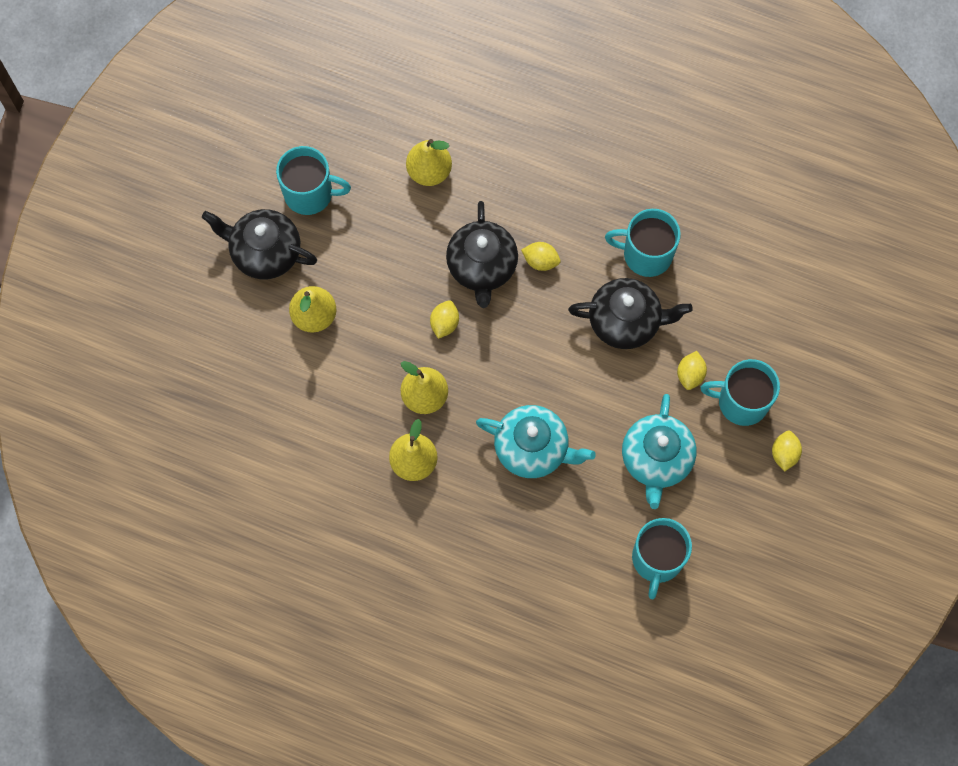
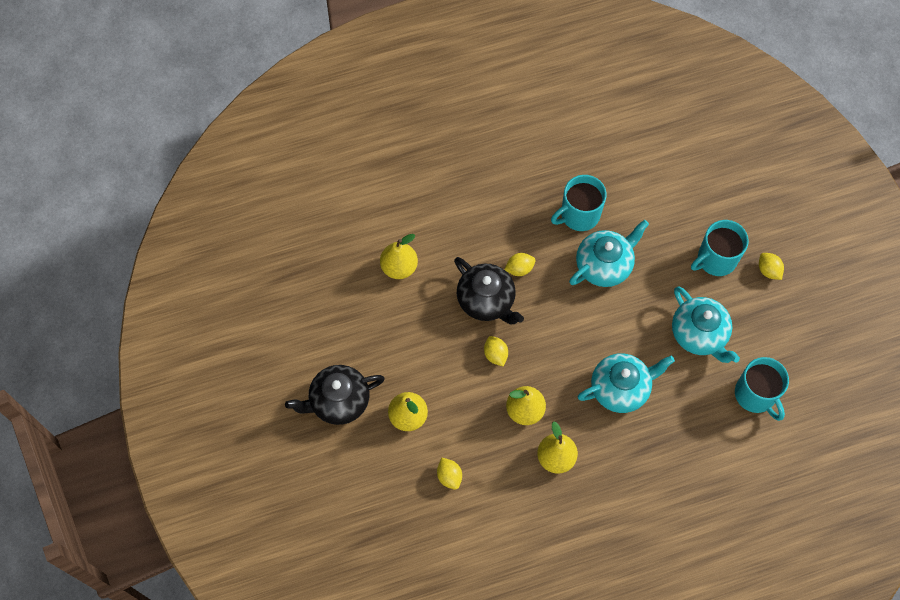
camera: 40 degrees left, 5 degrees down
(310, 193) = (334, 340): turquoise mug -> none
(625, 321) = (604, 265): black teapot -> turquoise teapot
(690, 374) = (671, 267): yellow lemon -> yellow lemon (449, 476)

